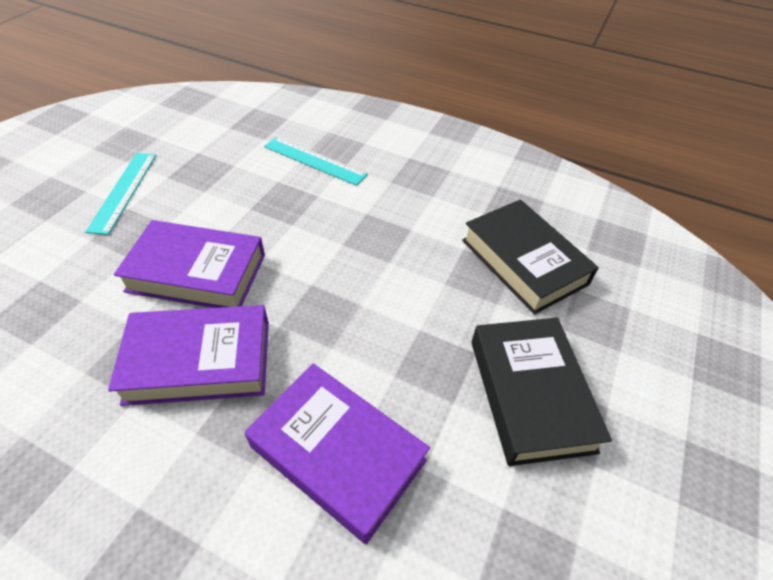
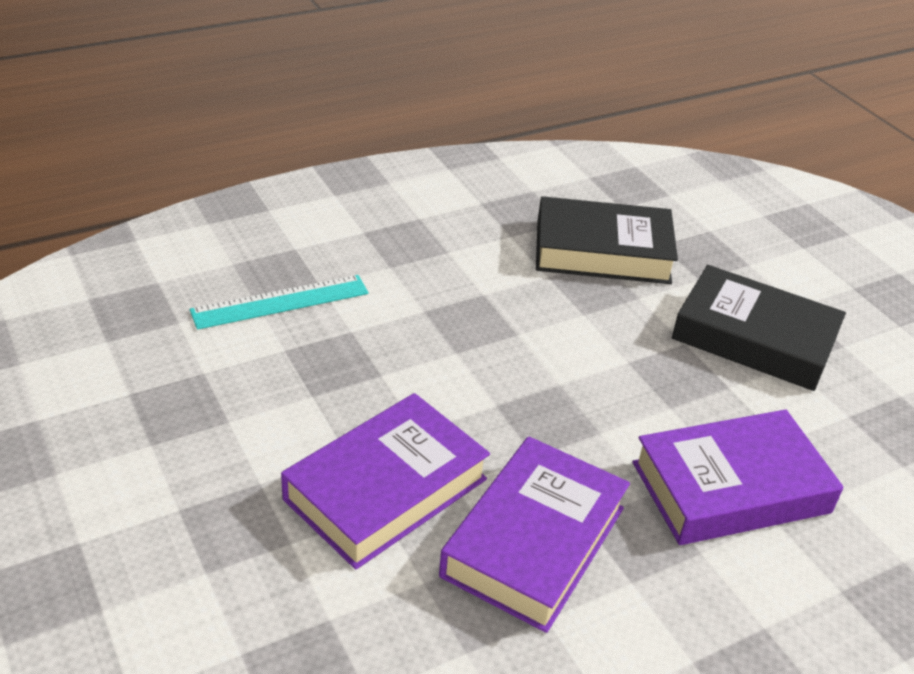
camera: 55 degrees left, 10 degrees down
(123, 191) = (132, 500): turquoise ruler -> none

